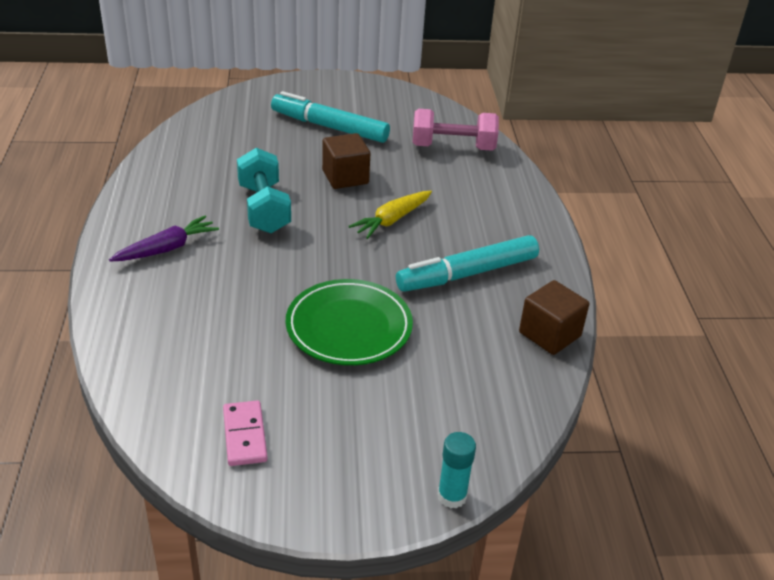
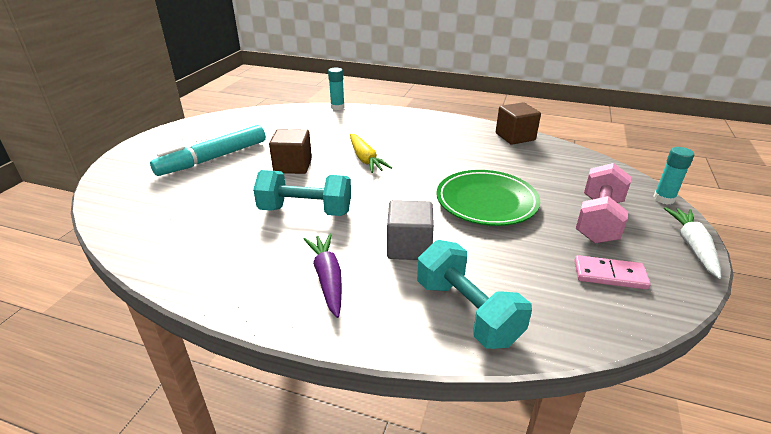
camera: 65 degrees left, 5 degrees down
(150, 337) = (467, 312): none -> turquoise dumbbell
(233, 285) = (409, 247): none -> grey cube
(337, 516) = (692, 246): none -> white carrot
(453, 147) = (294, 120): pink dumbbell -> pink dumbbell (598, 220)
(467, 274) = (444, 147): turquoise marker -> none
(517, 166) = (337, 107): none -> turquoise glue stick

